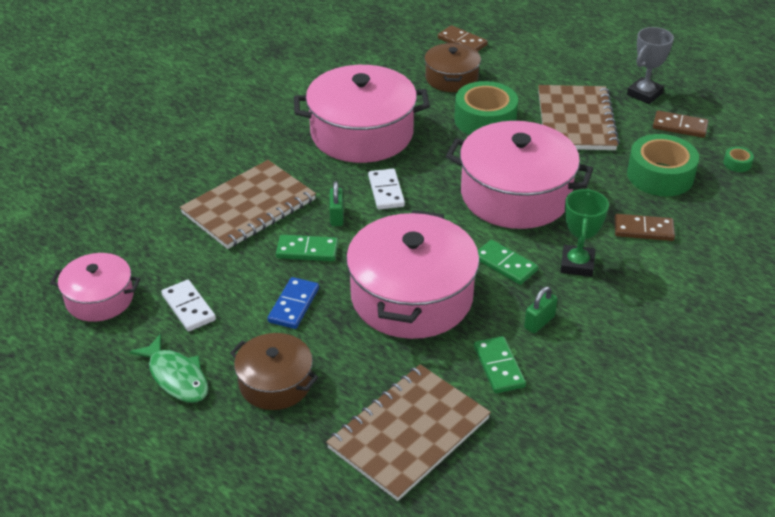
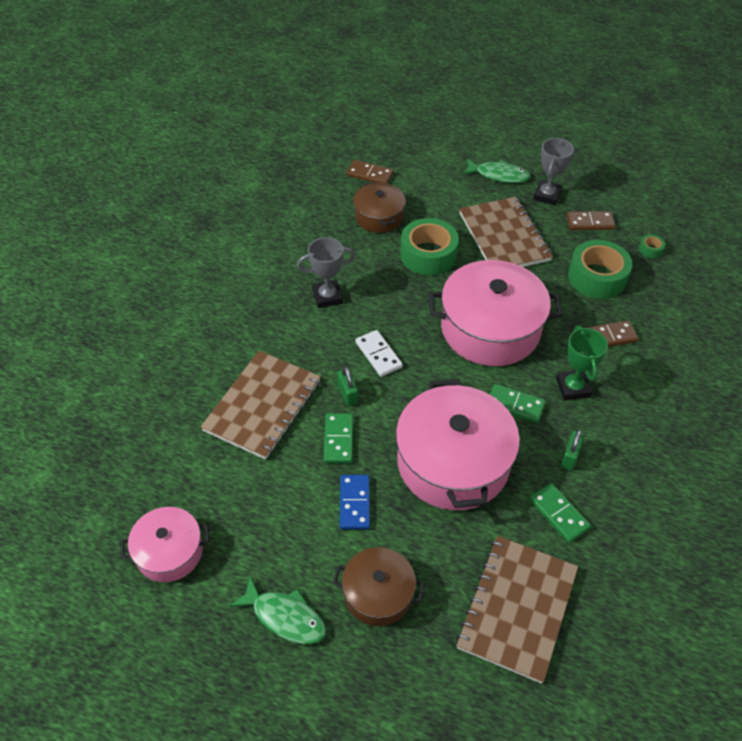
camera: 20 degrees left, 10 degrees up
(189, 307) = (260, 535): white domino -> none
(307, 250) = (338, 439): green domino -> green domino turned 75 degrees counterclockwise
(362, 133) = (327, 297): pink pot -> grey trophy
(600, 67) = (498, 175): none -> green fish

